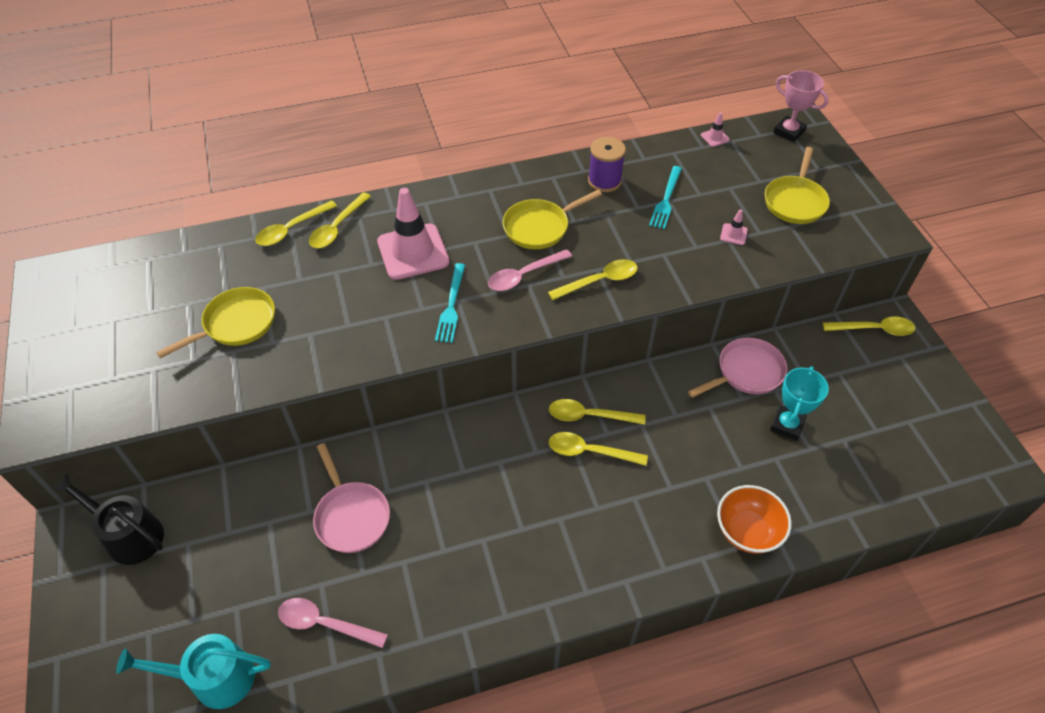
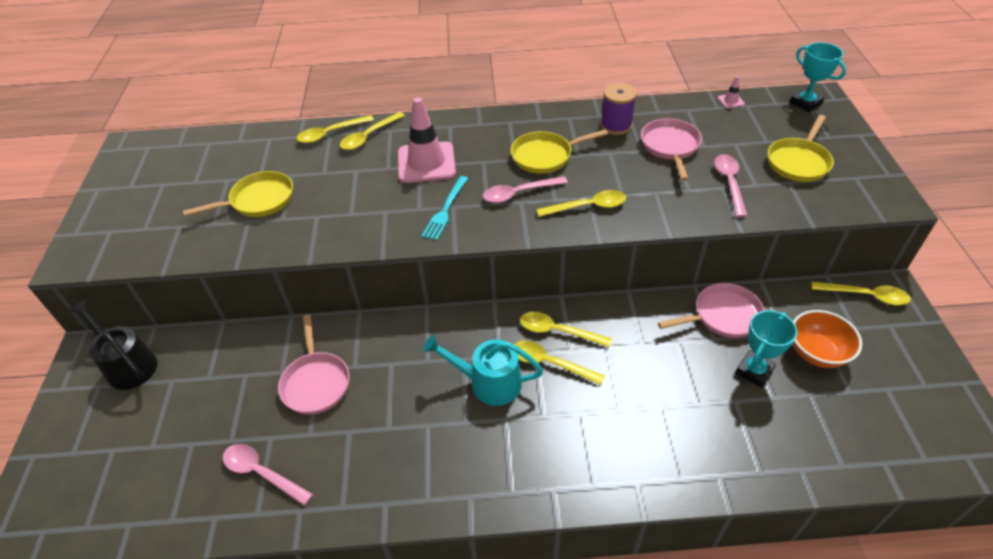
camera: 15 degrees right, 5 degrees down
(215, 678) = (152, 501): turquoise watering can -> turquoise watering can (489, 383)
(666, 200) = (670, 147): turquoise fork -> pink pan
(733, 234) = (729, 183): pink traffic cone -> pink spoon
(747, 531) = (689, 466): orange bowl -> orange bowl (816, 353)
(789, 132) = (805, 103): pink trophy -> turquoise trophy

